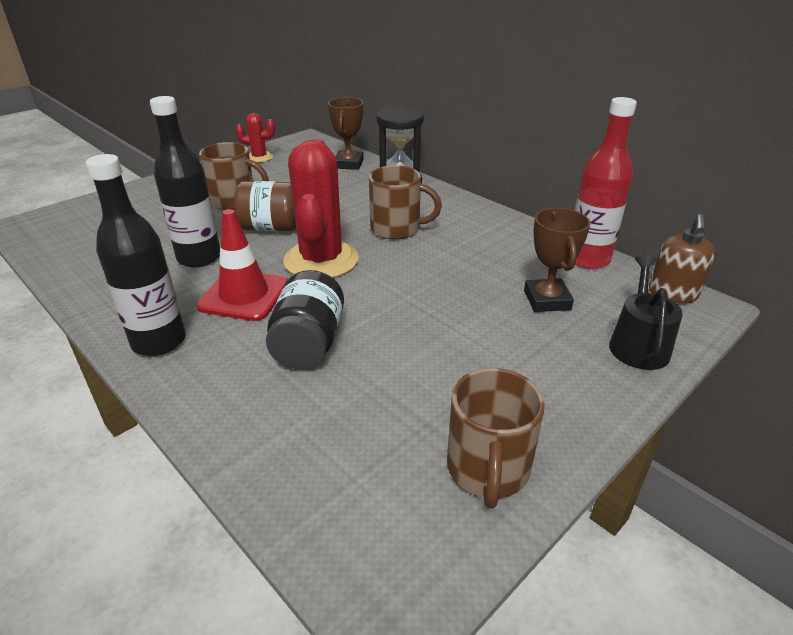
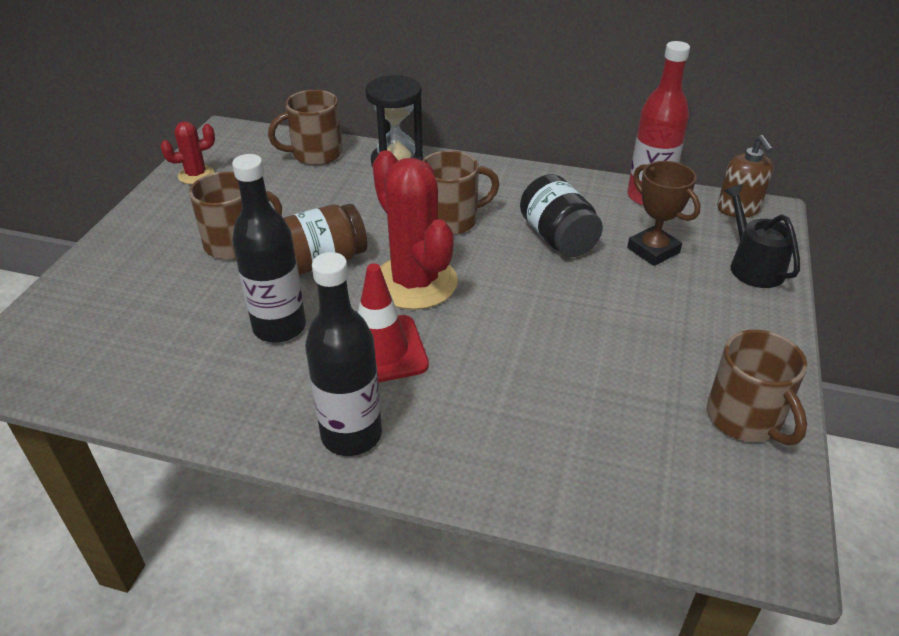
camera: 30 degrees left, 5 degrees up
(308, 343) = (498, 374): black jar -> black jar (558, 238)
(348, 164) = (315, 154): brown trophy -> brown mug

